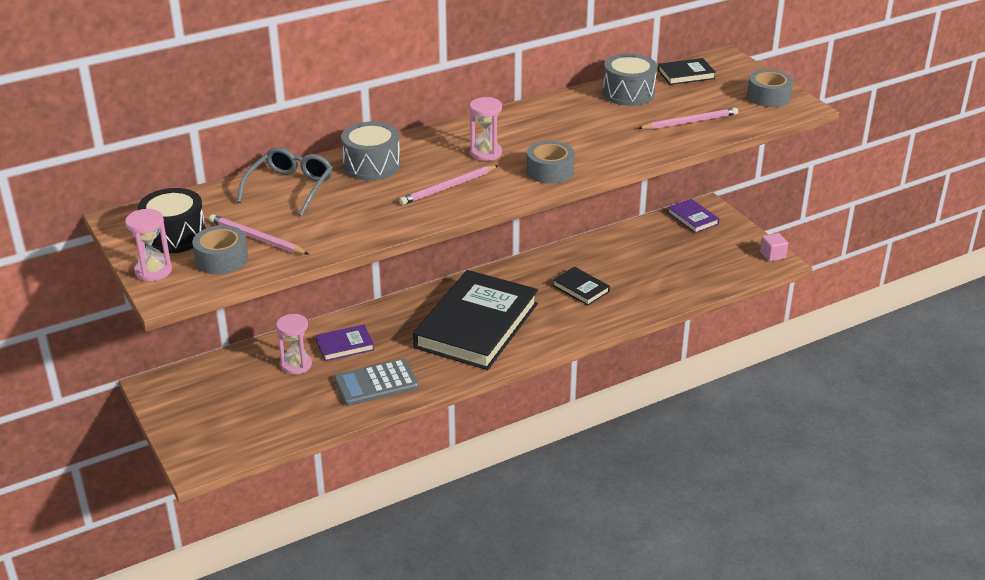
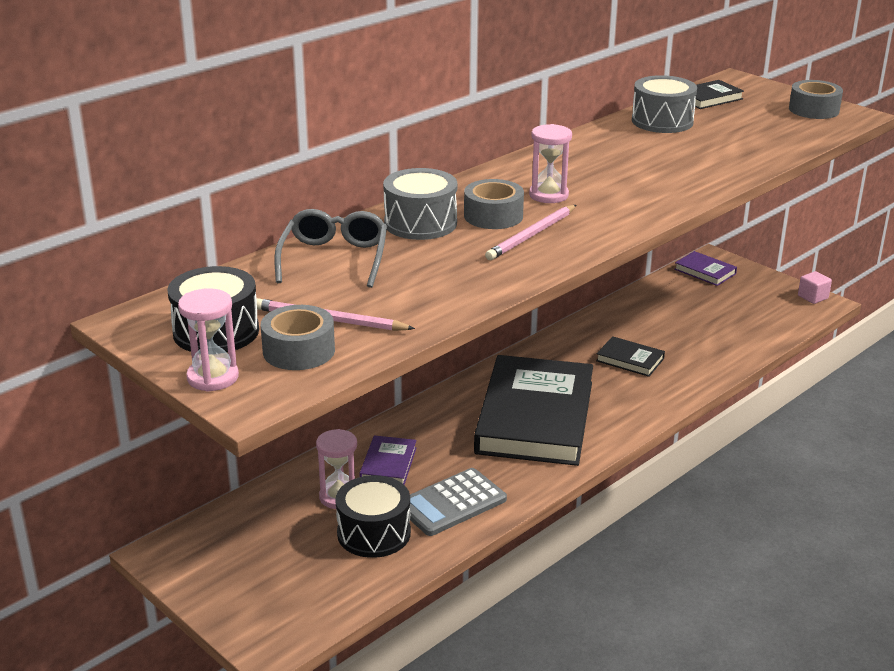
camera: 15 degrees left, 5 degrees down
(307, 396) = (374, 533): none -> black drum
(345, 345) = (388, 464): purple book -> purple book turned 45 degrees counterclockwise
(550, 171) = (638, 205): grey tape -> grey tape (493, 216)
(690, 122) = (752, 141): pink pencil -> none

